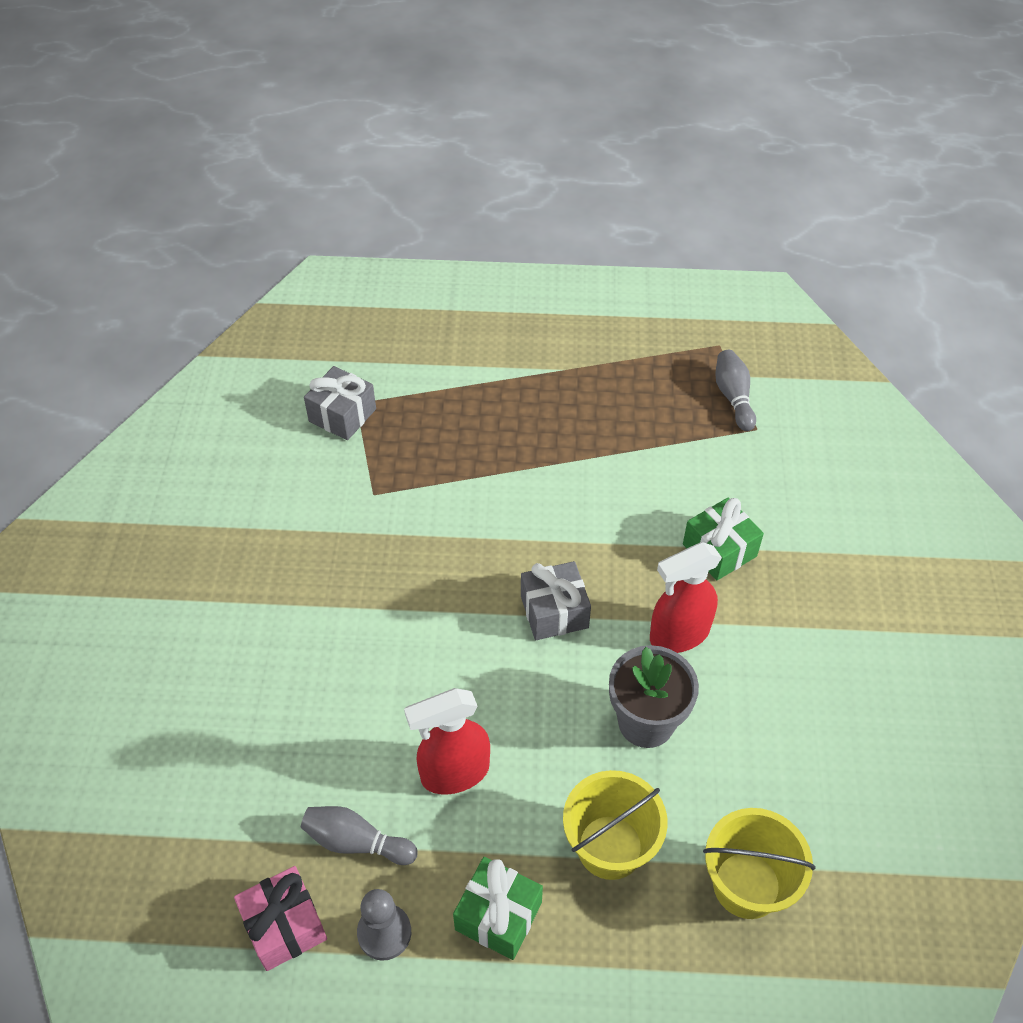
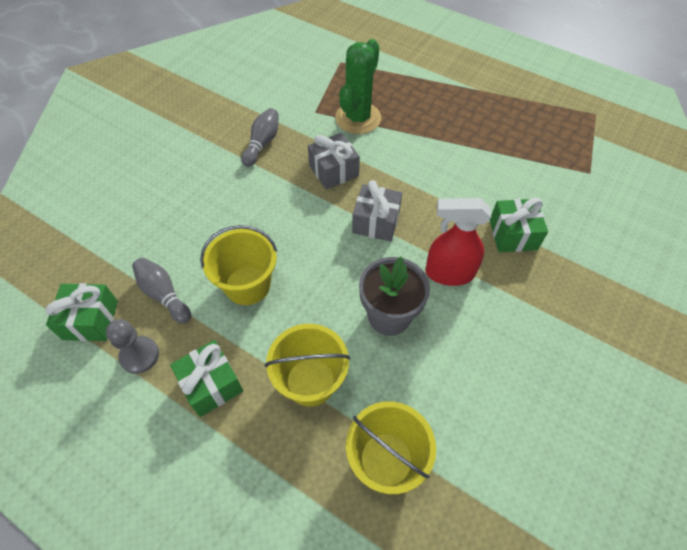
camera: 30 degrees right, 5 degrees up
(284, 926) = (90, 320): pink gift -> green gift
(342, 415) = (328, 65): grey gift -> grey gift (333, 171)
(437, 478) = (358, 118): none -> green cactus
(454, 773) = (247, 285): red spray bottle -> yellow bucket
(733, 397) = (585, 147): grey bowling pin -> grey bowling pin (262, 143)

